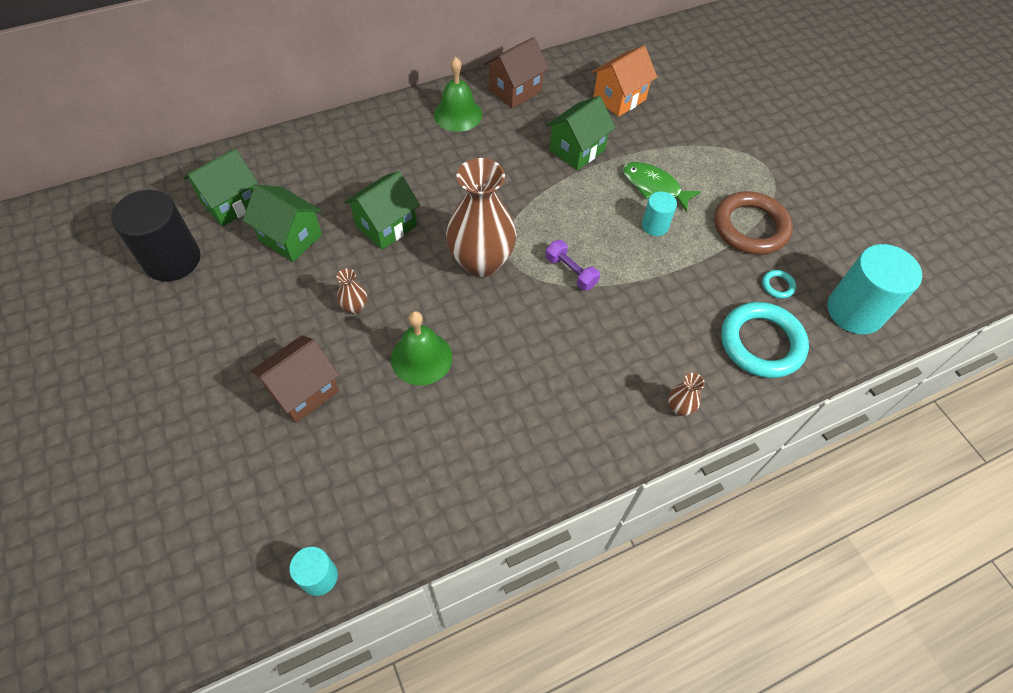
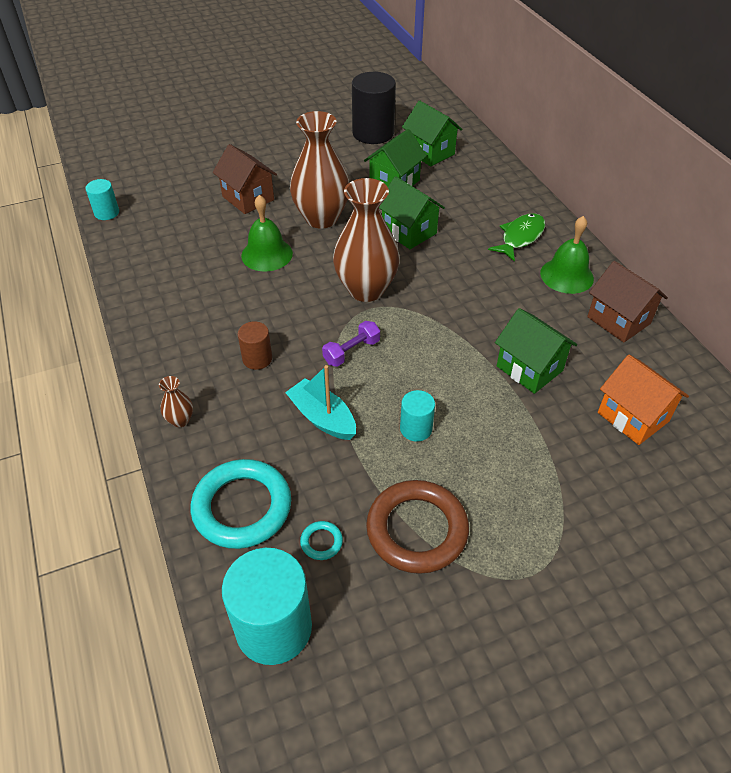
camera: 95 degrees right, 10 degrees down
(355, 307) = (321, 218): brown vase -> brown vase, size x2.40
(589, 350) = (257, 359): none -> brown cylinder
(654, 186) = (479, 435): green fish -> green fish (520, 237)
(655, 291) = (322, 418): none -> turquoise boat

